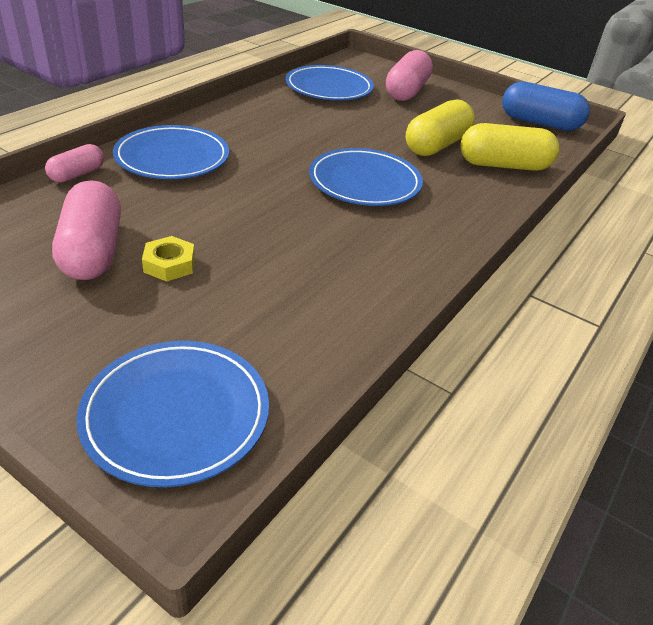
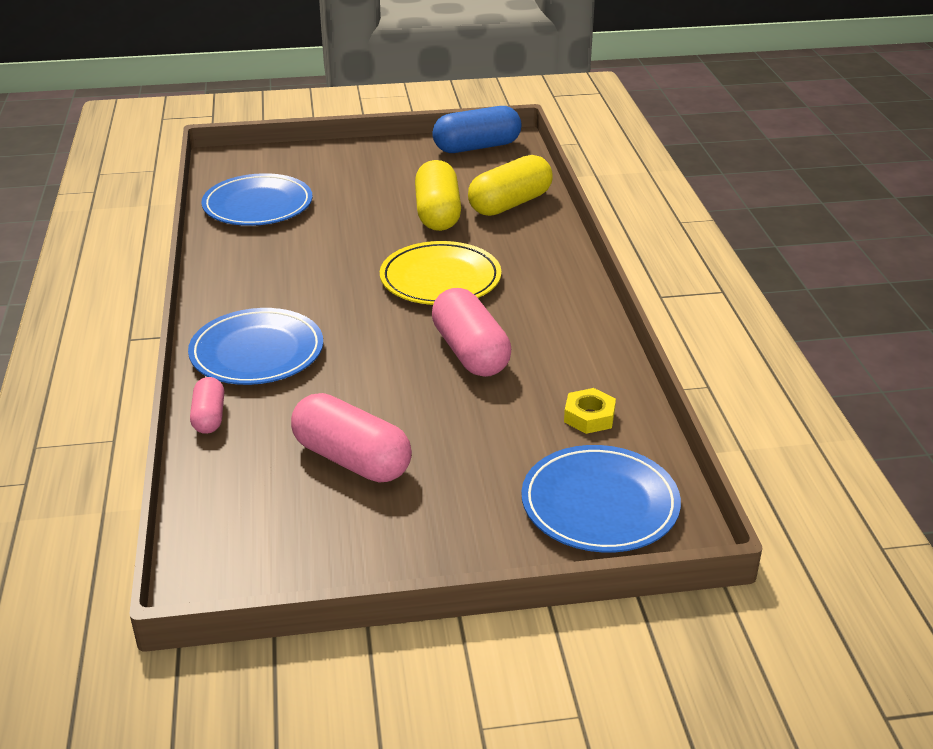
camera: 40 degrees left, 5 degrees down
(169, 264) = (424, 429): yellow nut -> yellow nut (589, 416)
(364, 182) = (440, 279): blue plate -> yellow plate
(406, 91) = (329, 172): pink capsule -> pink capsule (470, 352)

